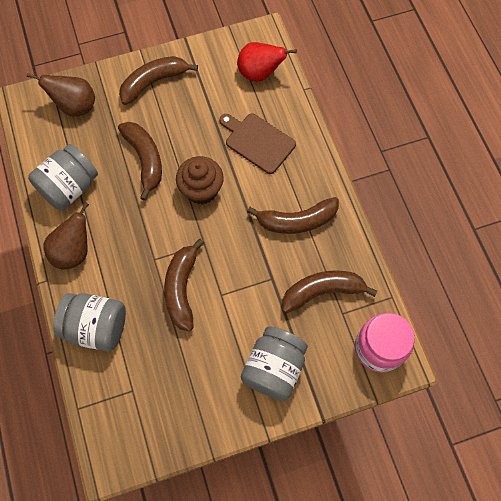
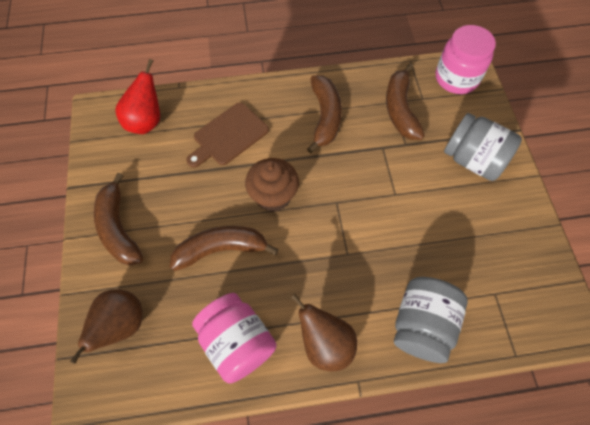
camera: 80 degrees left, 5 degrees down
(69, 187) = (237, 342): grey jar -> pink jar
(182, 288) = (385, 230): brown banana -> none

